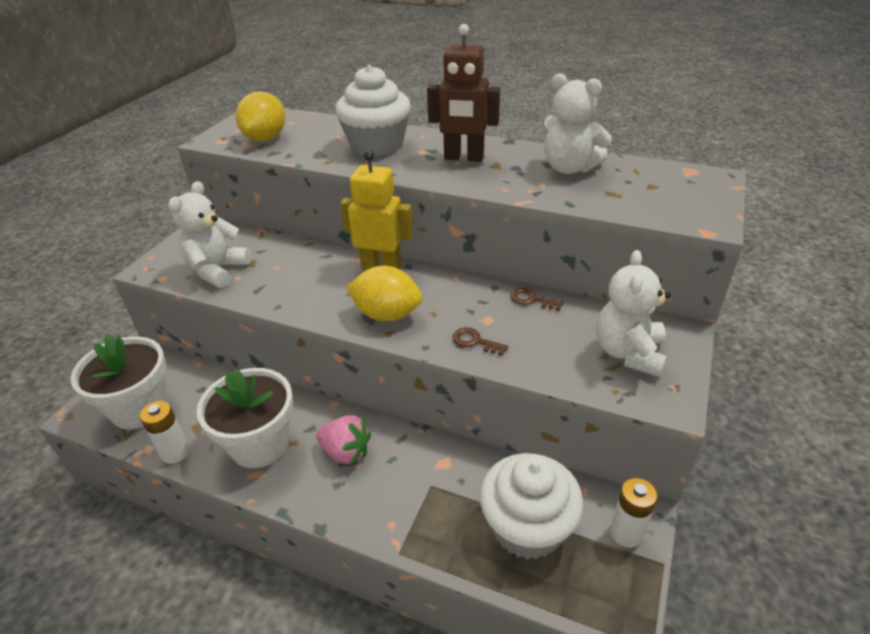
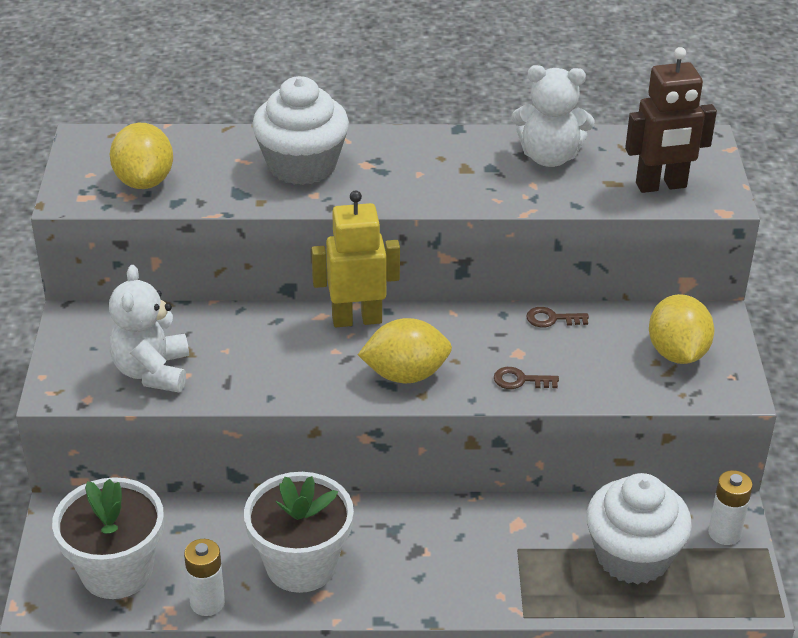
camera: 25 degrees left, 0 degrees up
(346, 452) = (405, 544): pink strawberry -> none
(464, 158) = (422, 165): brown robot -> brown robot (661, 186)
(628, 353) = (677, 353): white teddy bear -> yellow lemon

